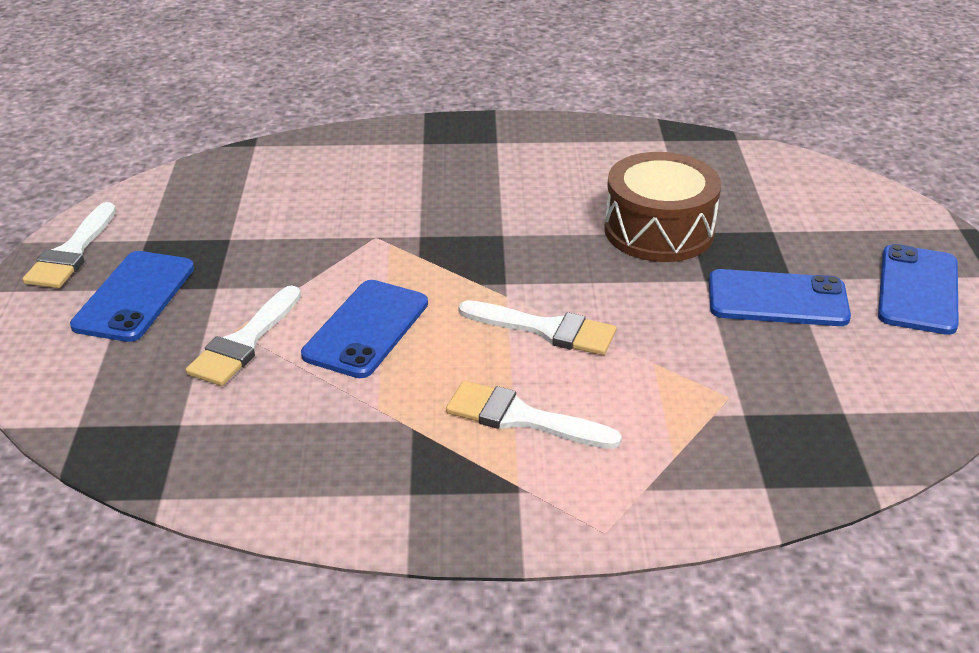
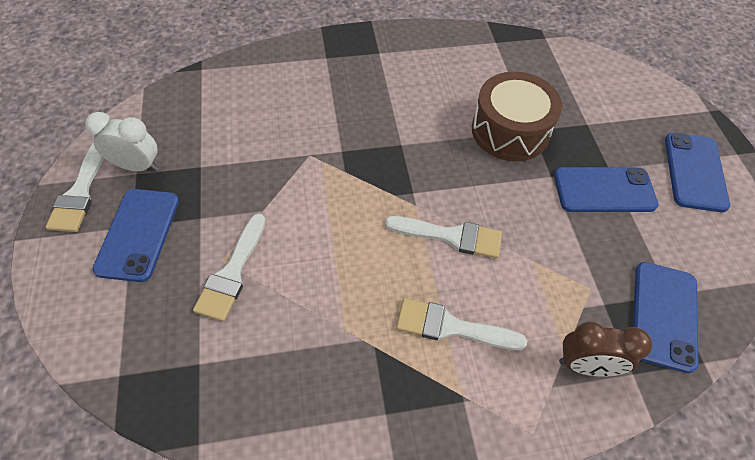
camera: 10 degrees left, 20 degrees up
(149, 233) = (137, 166): none -> white clock
(366, 329) = (321, 249): blue phone -> blue phone (664, 315)
(699, 472) = (586, 365): none -> brown clock

